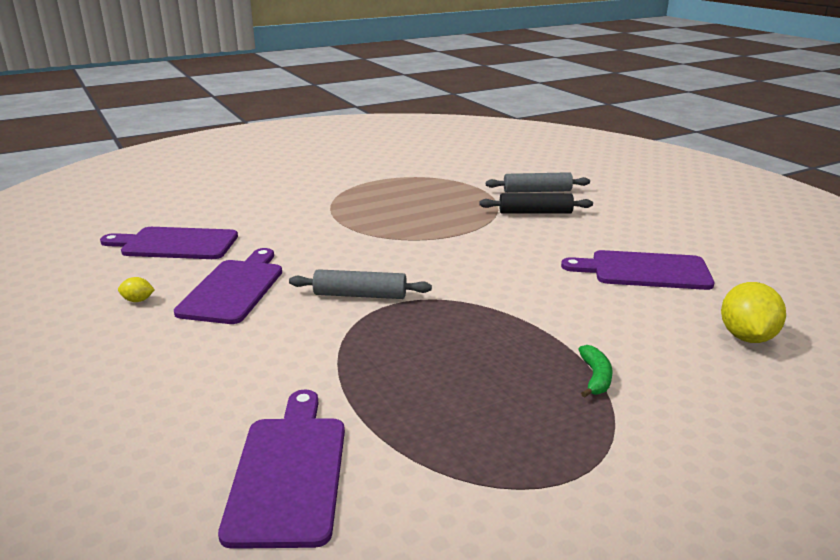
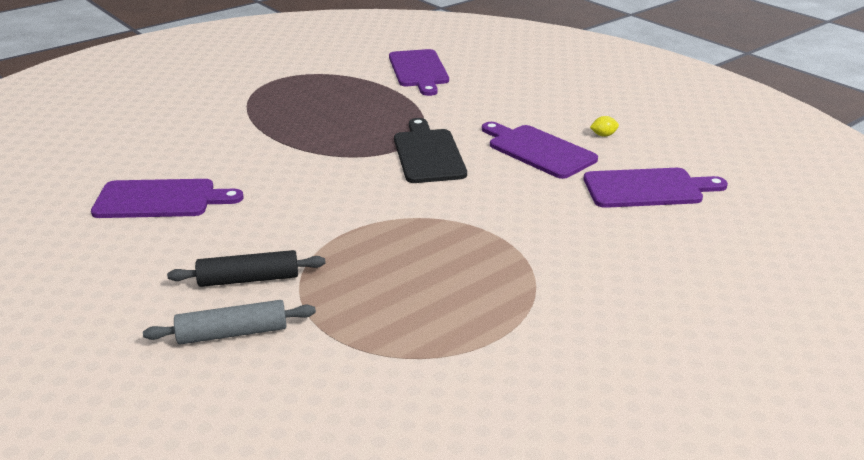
camera: 170 degrees right, 5 degrees up
(234, 288) = (538, 150): purple cutting board -> purple cutting board turned 135 degrees clockwise
(360, 295) = (428, 154): grey rolling pin -> black cutting board
(595, 377) = (250, 116): green banana -> none
(746, 337) = (122, 147): yellow lemon -> none

